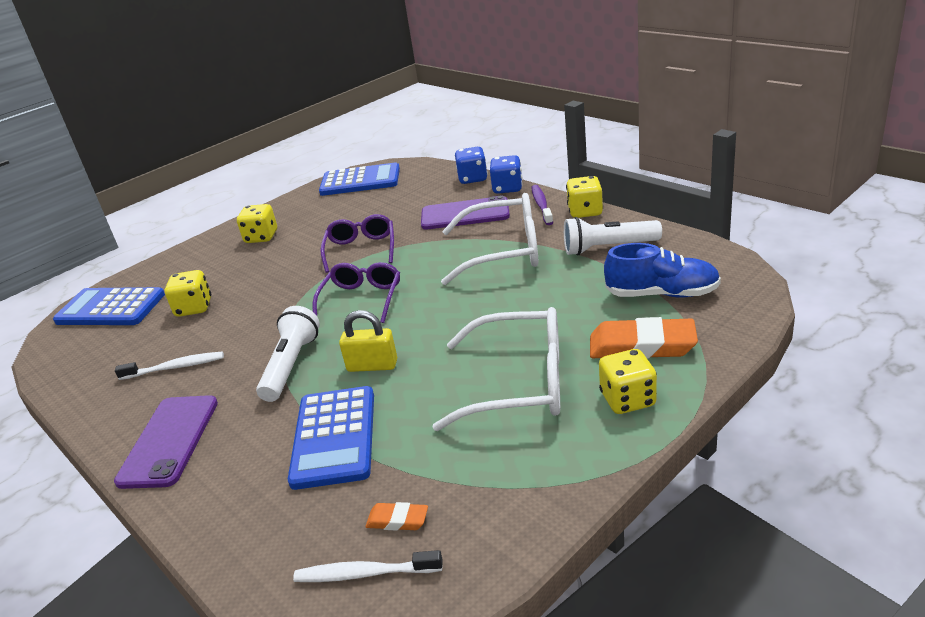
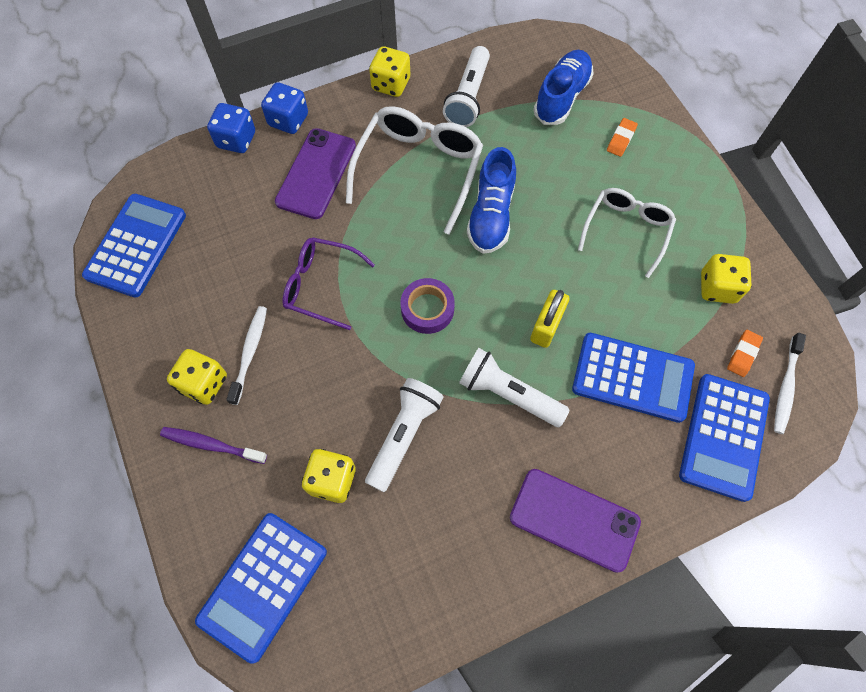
camera: 75 degrees left, 35 degrees up
(175, 367) = (449, 508): white toothbrush -> white toothbrush (250, 353)
(238, 326) = (404, 435): none -> white flashlight
(280, 528) = (723, 436): none -> blue calculator
(361, 299) = (427, 309): purple glasses -> purple tape
(480, 299) = (491, 215): none -> blue shoe
(518, 383) = (626, 231): white glasses -> white glasses, size x0.66
(541, 205) = (350, 109): purple toothbrush -> purple toothbrush (212, 445)
(627, 399) = (678, 175): yellow dice -> yellow dice (717, 288)
(642, 346) = (621, 139): orange eraser -> orange eraser, size x0.49

